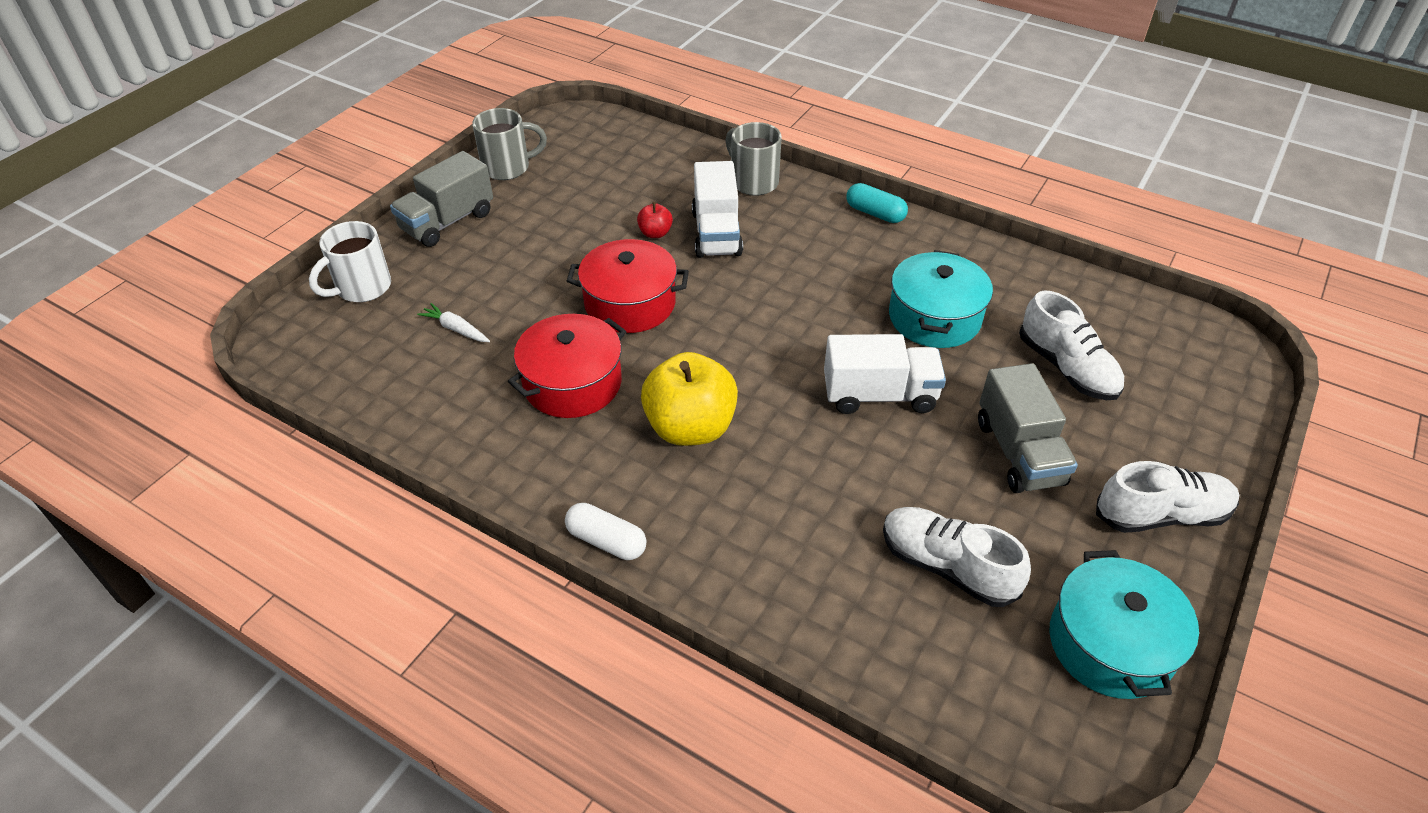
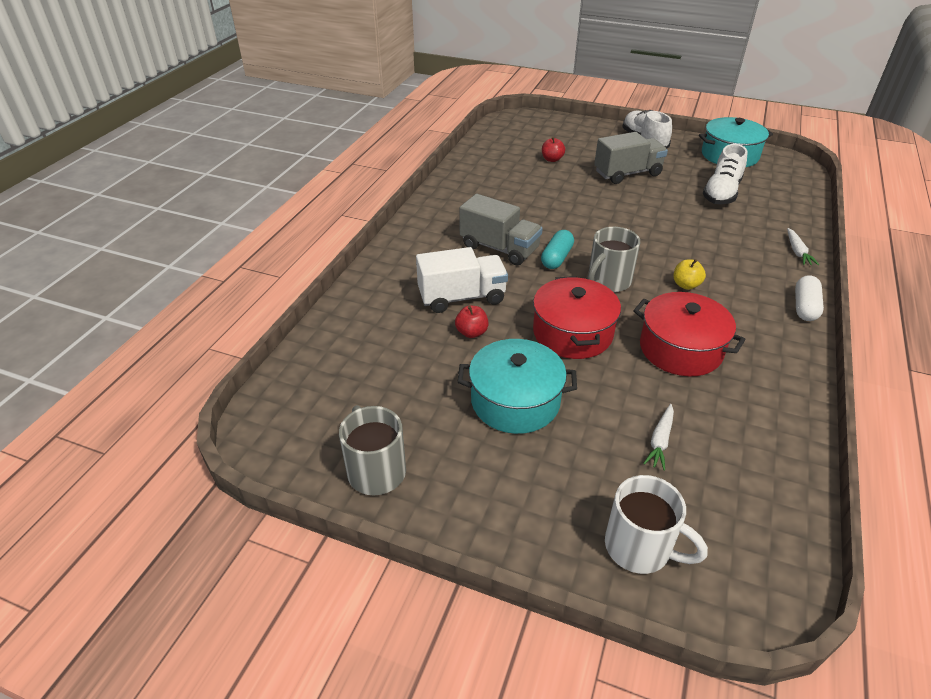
camera: 100 degrees left, 5 degrees down
(447, 222) = (495, 500): grey truck -> grey truck (499, 248)
(690, 427) = (686, 285): yellow apple -> yellow apple, size x0.45
(742, 599) = (797, 252): none -> white carrot
(753, 182) = (380, 285): grey mug -> grey mug (608, 281)
(875, 213) = (415, 224): turquoise capsule -> turquoise capsule (556, 258)
(879, 395) = (609, 215): white truck -> none
(934, 317) = (526, 199): turquoise pot -> turquoise pot (515, 401)
(1066, 368) = (552, 159): white shoe -> red apple

